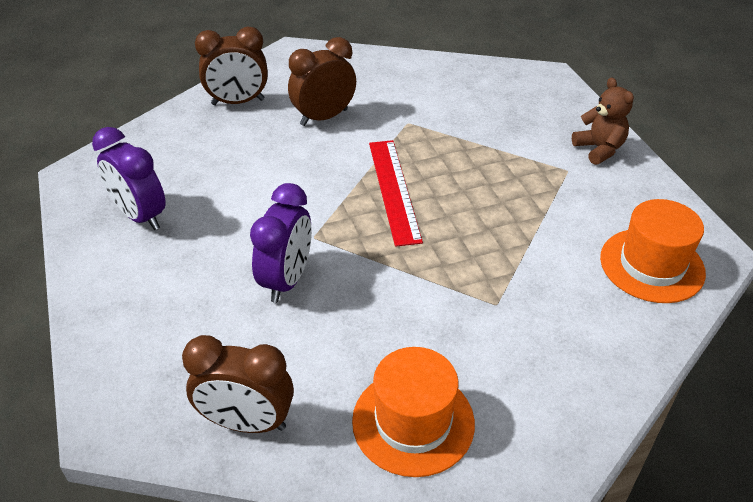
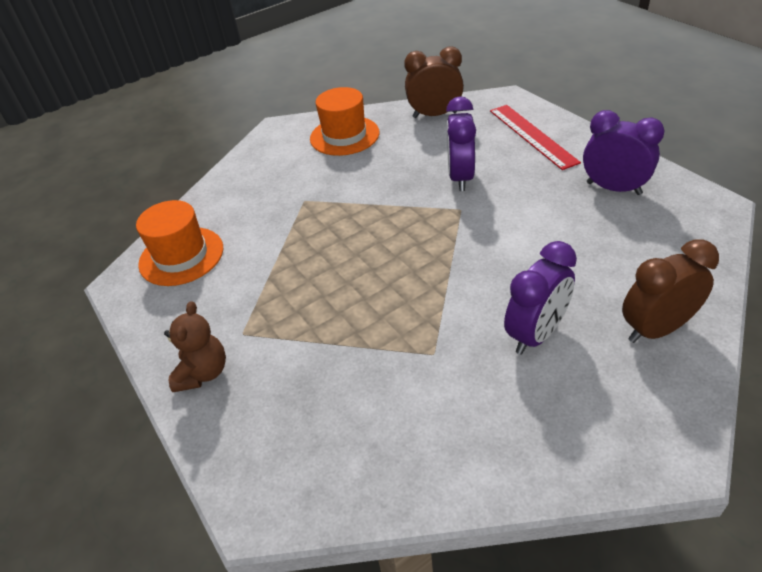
camera: 170 degrees right, 0 degrees up
(324, 117) = (536, 334): brown clock -> purple clock
(394, 190) = (413, 265): red ruler -> red ruler (532, 136)
(599, 149) = (203, 373): brown teddy bear -> brown teddy bear turned 135 degrees counterclockwise

